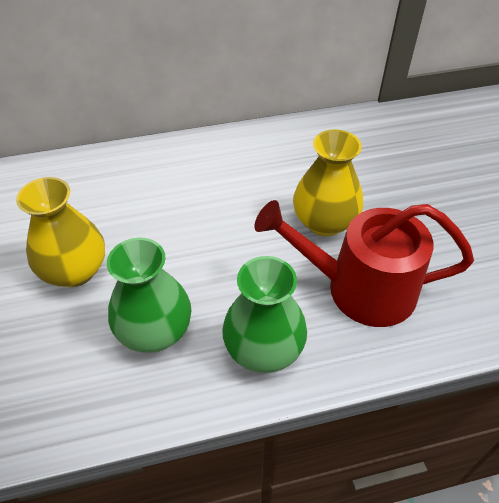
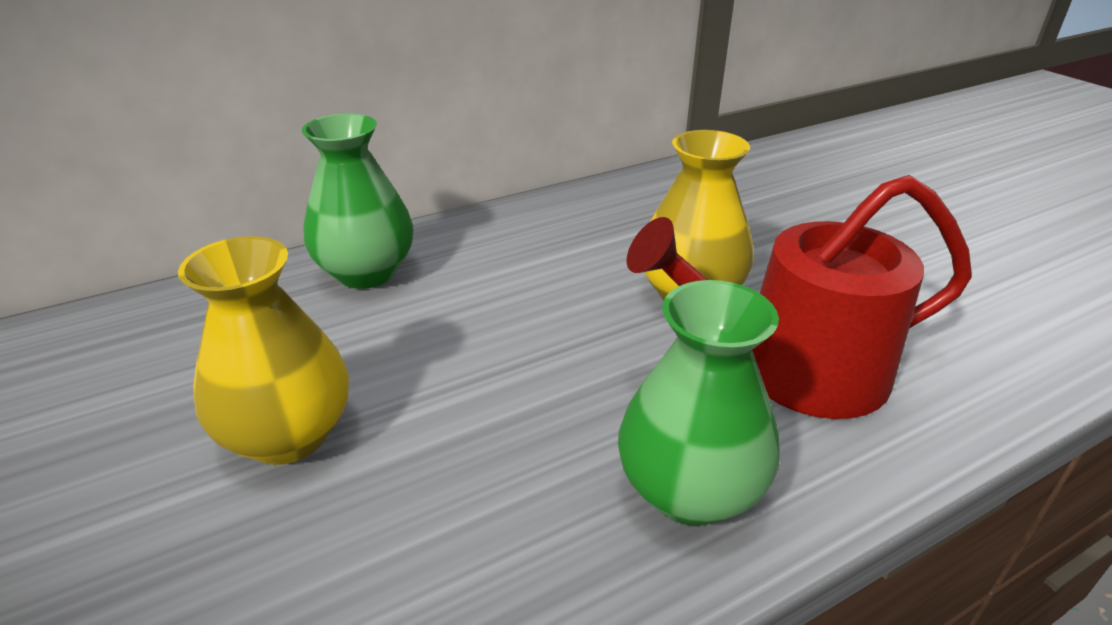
camera: 15 degrees left, 15 degrees down
(155, 331) = (477, 504): green vase -> green vase (366, 272)

